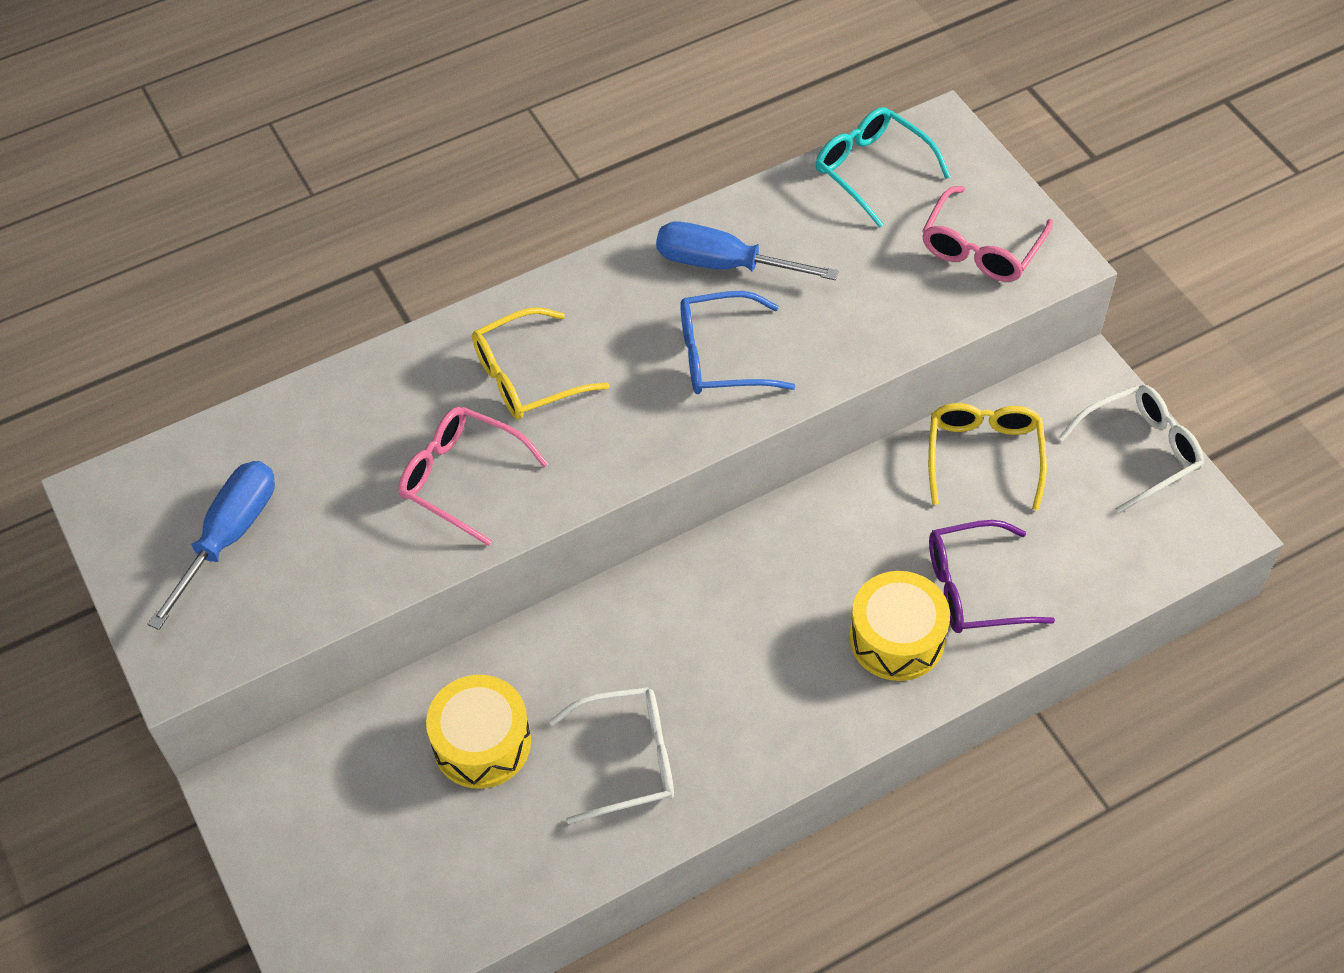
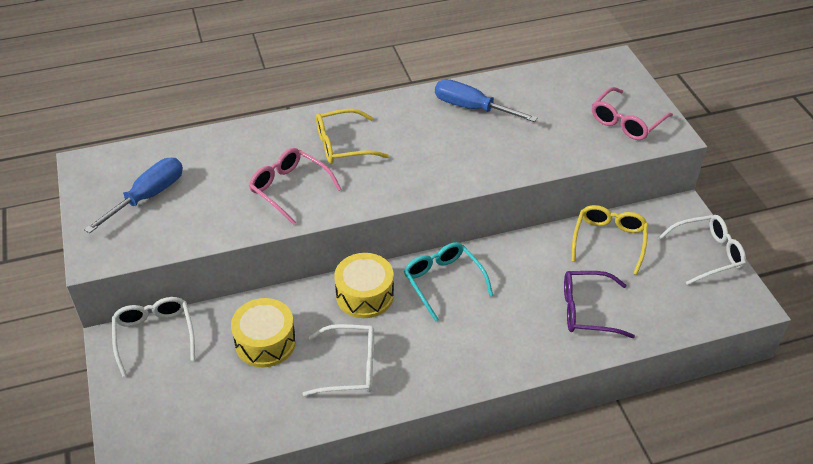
camera: 10 degrees right, 10 degrees down
(299, 767) = (155, 335): none -> white glasses
(721, 356) = (458, 152): blue glasses -> none
(872, 170) = (570, 75): turquoise glasses -> turquoise glasses (443, 282)
(896, 638) = (533, 329): yellow drum -> yellow drum (365, 295)

